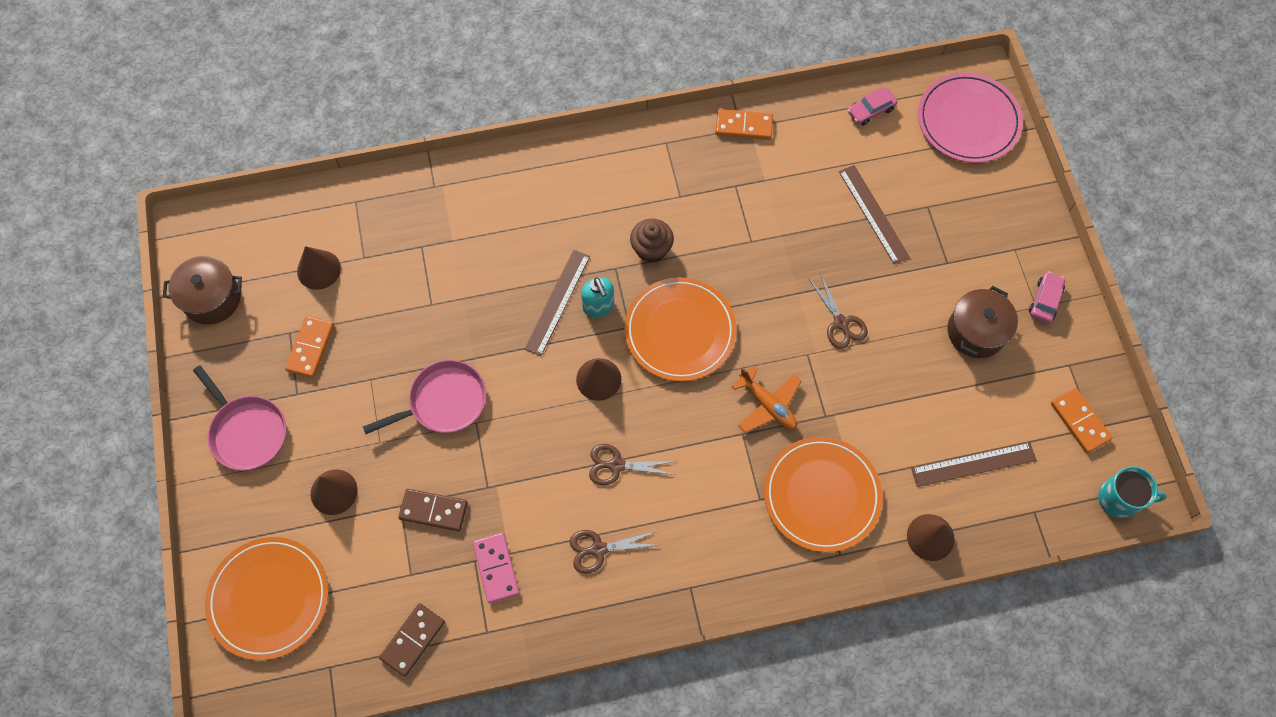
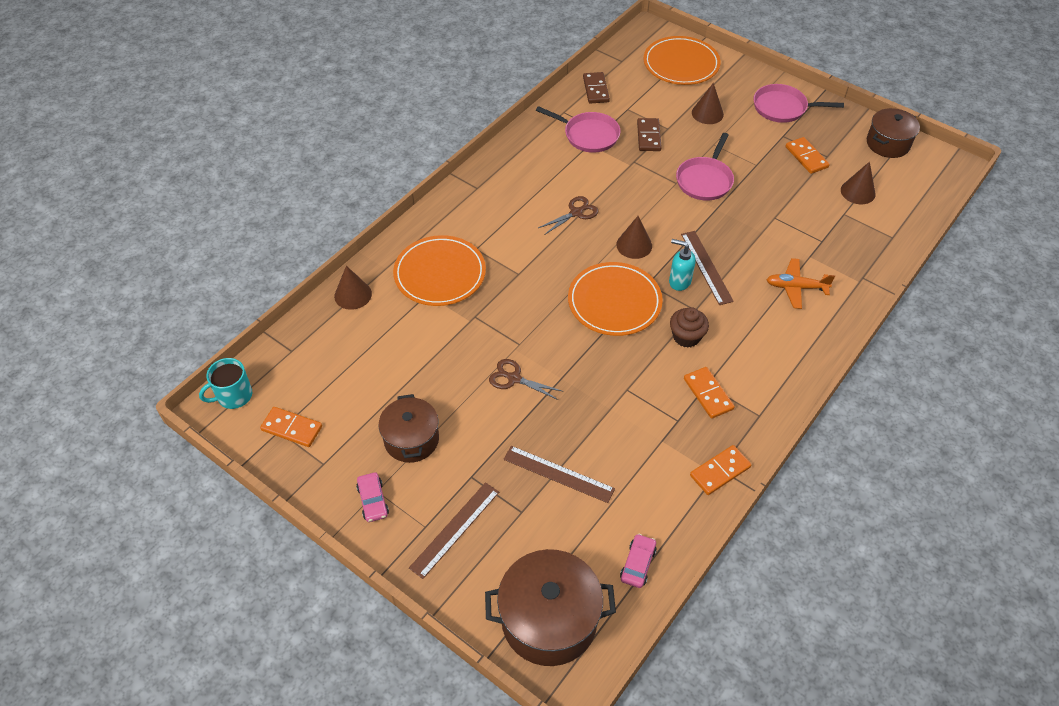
camera: 140 degrees right, 15 degrees down
(433, 510) = (649, 136): brown domino -> brown domino turned 60 degrees counterclockwise
(496, 568) = (588, 135): pink domino -> pink pan
(598, 549) = (544, 173): brown scissors -> none
(687, 188) = (708, 394): none -> orange domino
(768, 405) = (517, 298): orange plane -> orange plane (796, 287)
(968, 121) = (549, 620): pink plate -> brown pot
(973, 464) = (352, 352): brown ruler -> brown ruler (455, 529)

